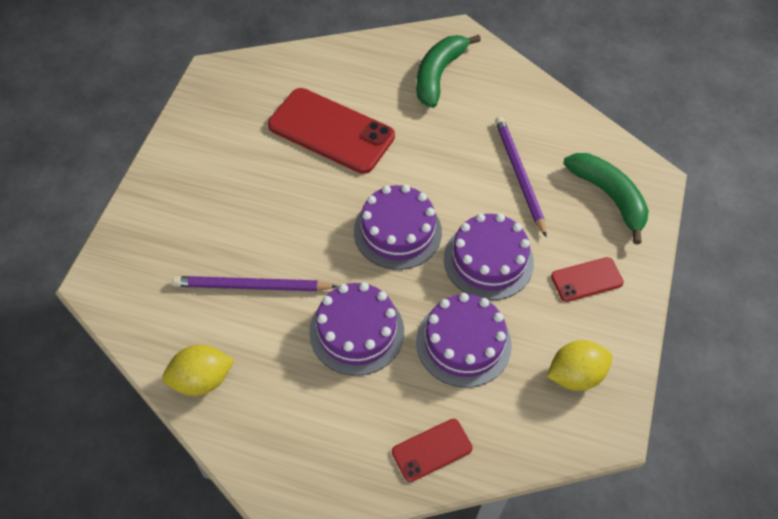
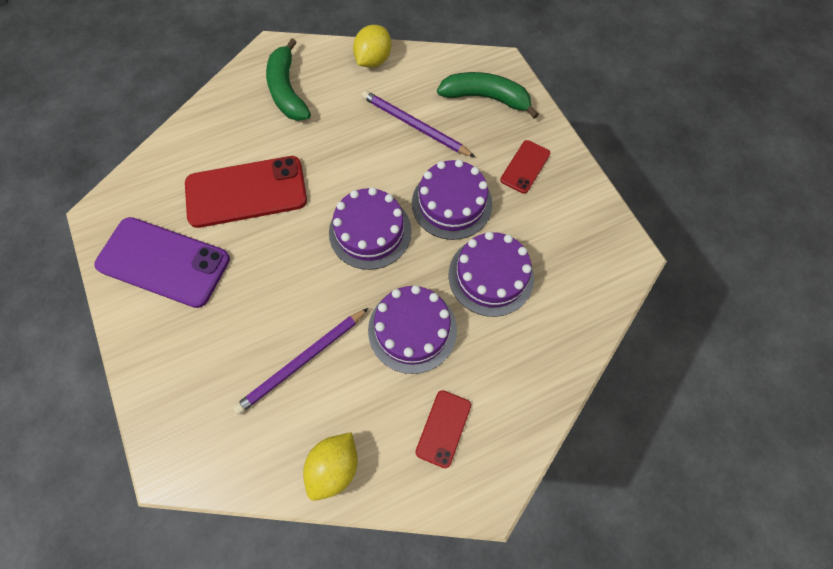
camera: 40 degrees left, 10 degrees up
(225, 138) = (164, 262): none -> purple phone
(432, 450) = (542, 369): red phone -> red phone (443, 428)
(575, 375) = (578, 238): yellow lemon -> yellow lemon (373, 60)

